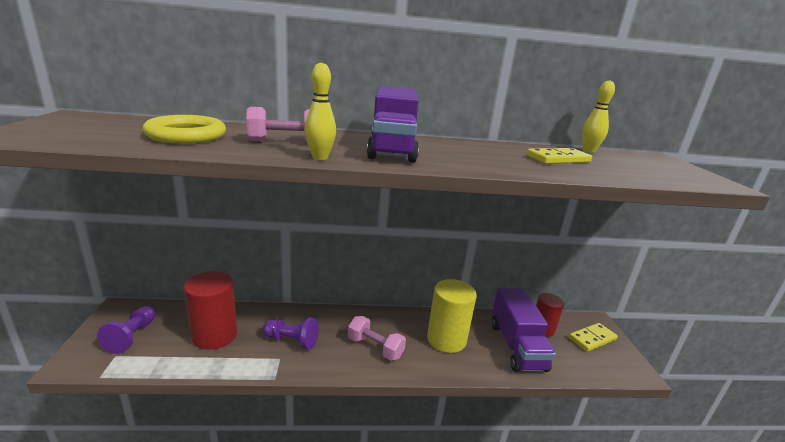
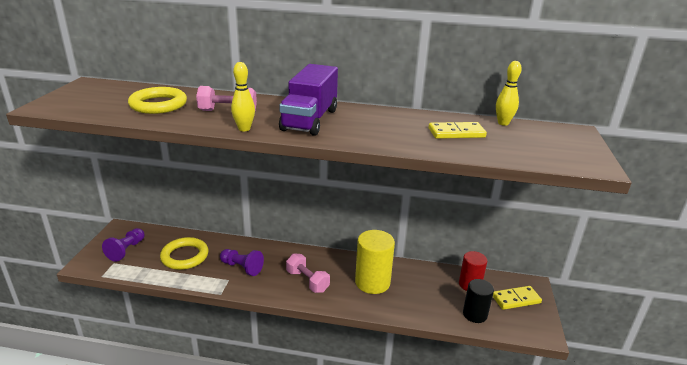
camera: 15 degrees right, 5 degrees up
(214, 335) = (185, 256): red cylinder -> yellow ring
(516, 346) = (435, 296): purple truck -> none
(565, 361) = (475, 314): none -> black cylinder

